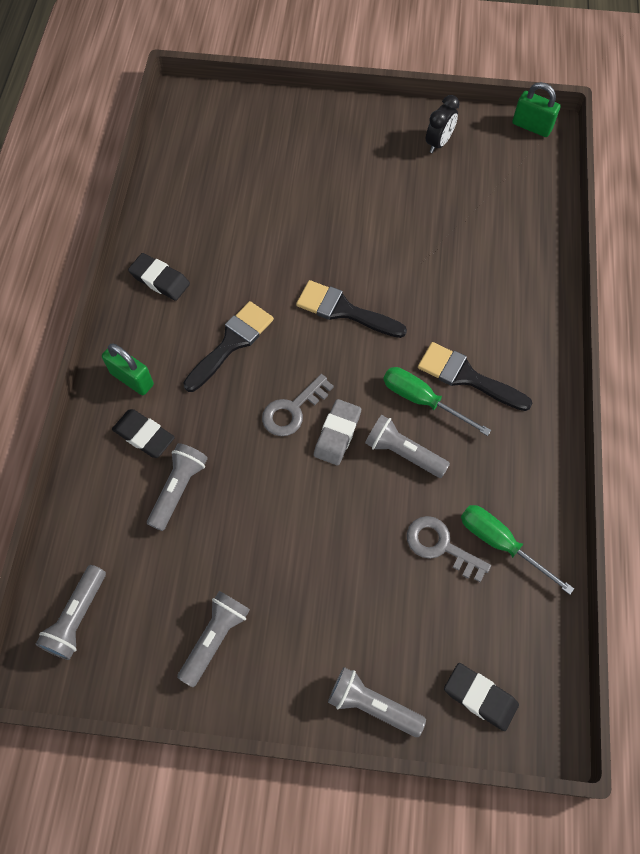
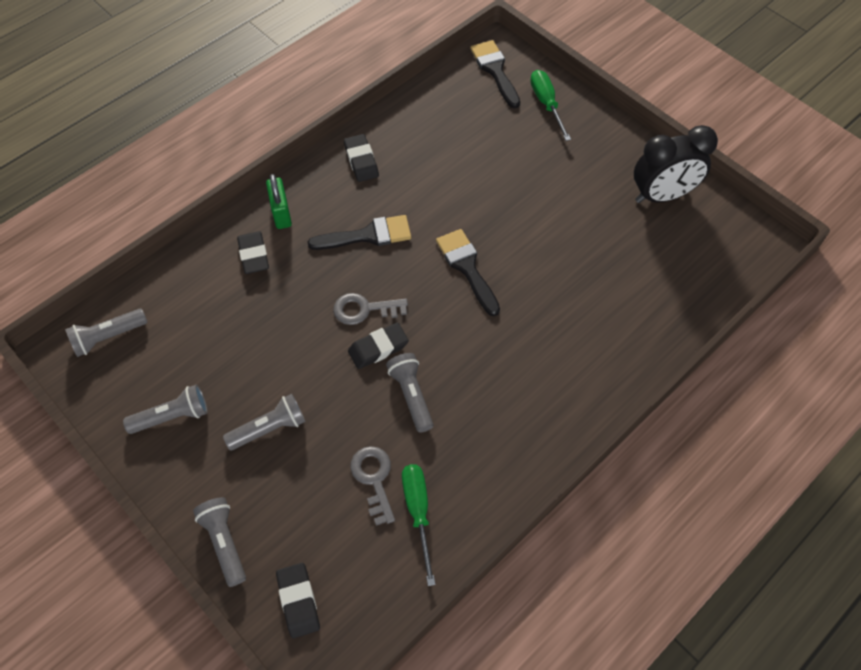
camera: 40 degrees right, 5 degrees down
(178, 489) = (241, 305): grey flashlight -> grey flashlight (269, 428)
(337, 434) = (378, 348): grey eraser -> black eraser
(422, 400) = (461, 370): green screwdriver -> green screwdriver (546, 104)
(438, 143) = (662, 195): black clock -> black clock, size x1.80
(466, 377) = (511, 378): black brush -> black brush (495, 70)
(531, 126) = (755, 231): green padlock -> none

